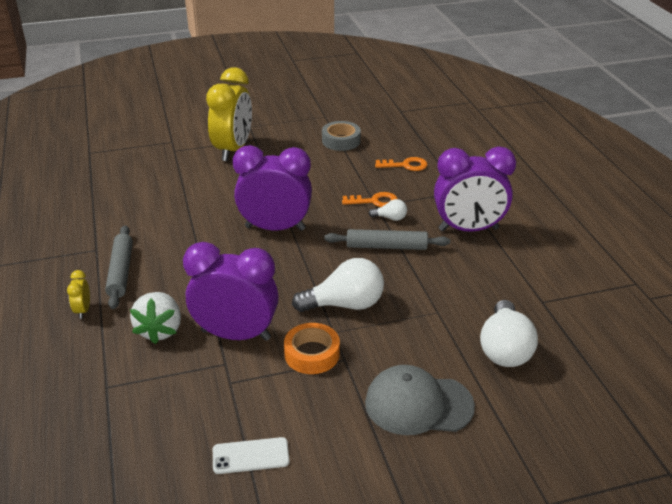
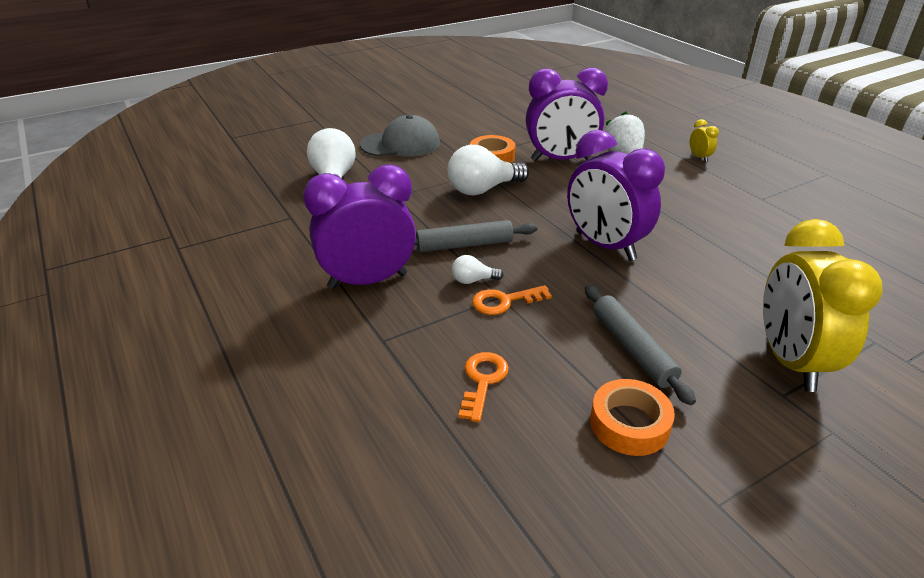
camera: 165 degrees right, 0 degrees up
(121, 272) = (709, 185): grey rolling pin -> grey rolling pin (632, 348)
(250, 456) = (500, 114): white phone -> none
(275, 228) = (605, 246): purple clock -> purple clock turned 60 degrees clockwise
(341, 141) = (629, 424): grey tape -> orange tape
(406, 165) = (483, 381): orange key -> orange key turned 120 degrees clockwise

